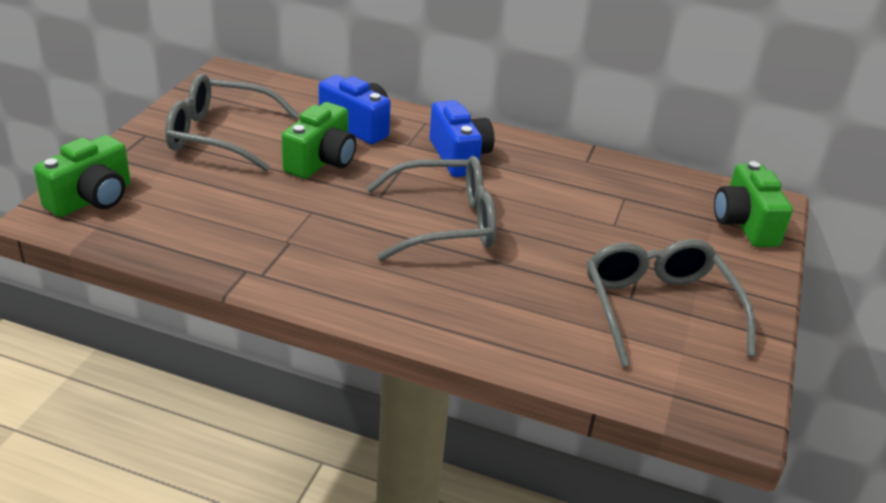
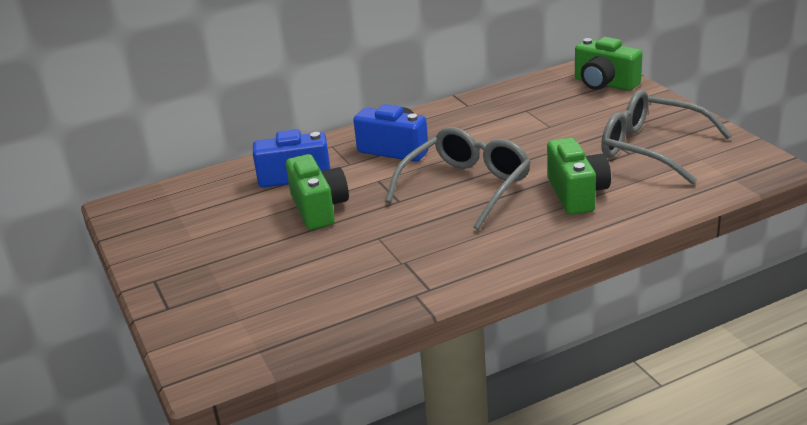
camera: 40 degrees left, 5 degrees down
(92, 199) = (213, 340): green camera -> green camera (577, 194)
(220, 135) = (213, 242): grey glasses -> none

